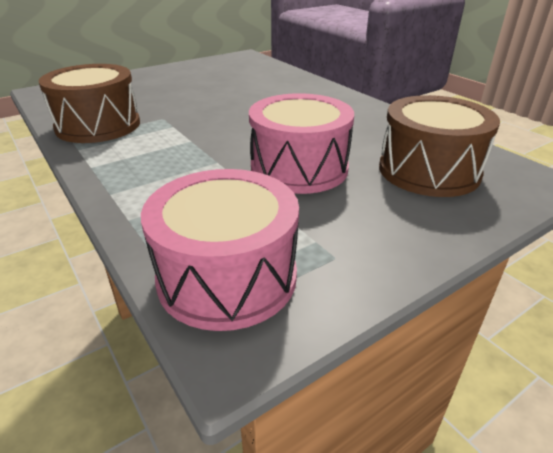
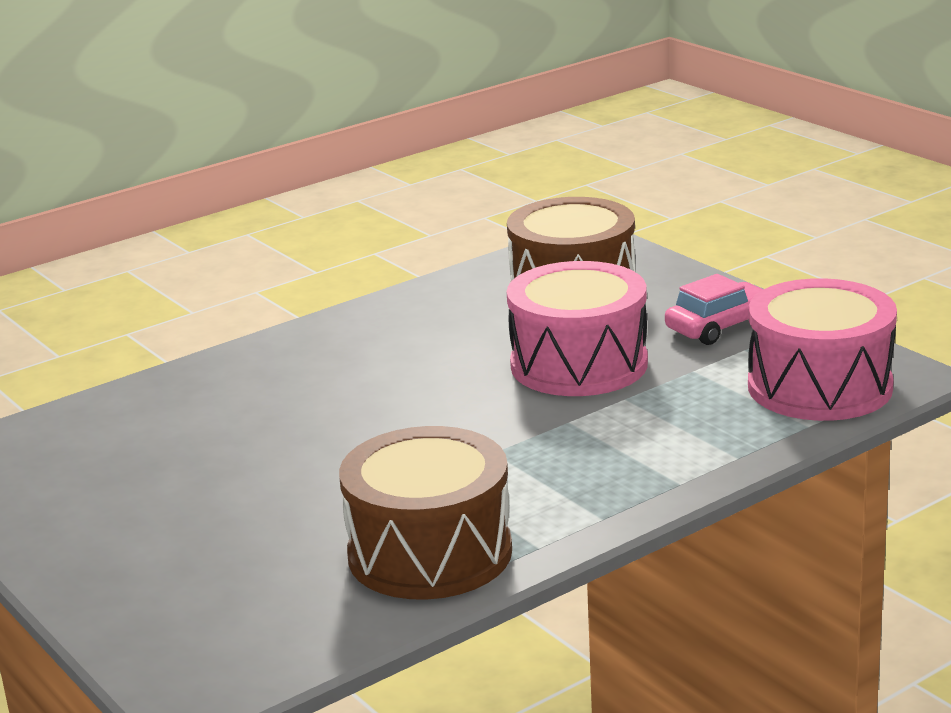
camera: 90 degrees left, 10 degrees down
(363, 232) = (719, 327): none -> pink car

